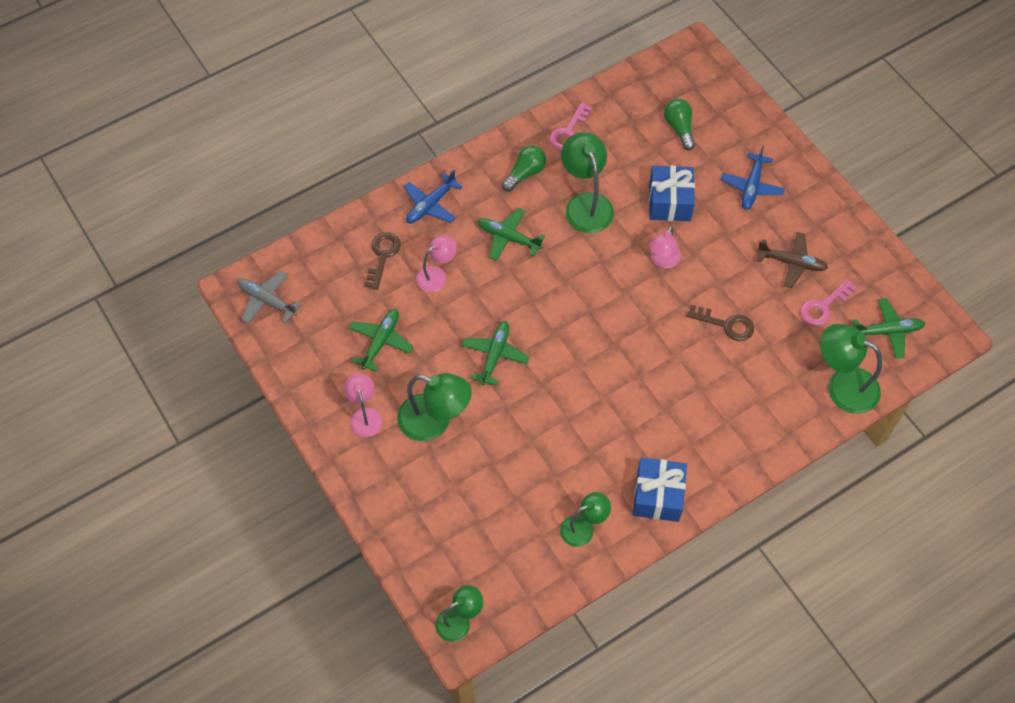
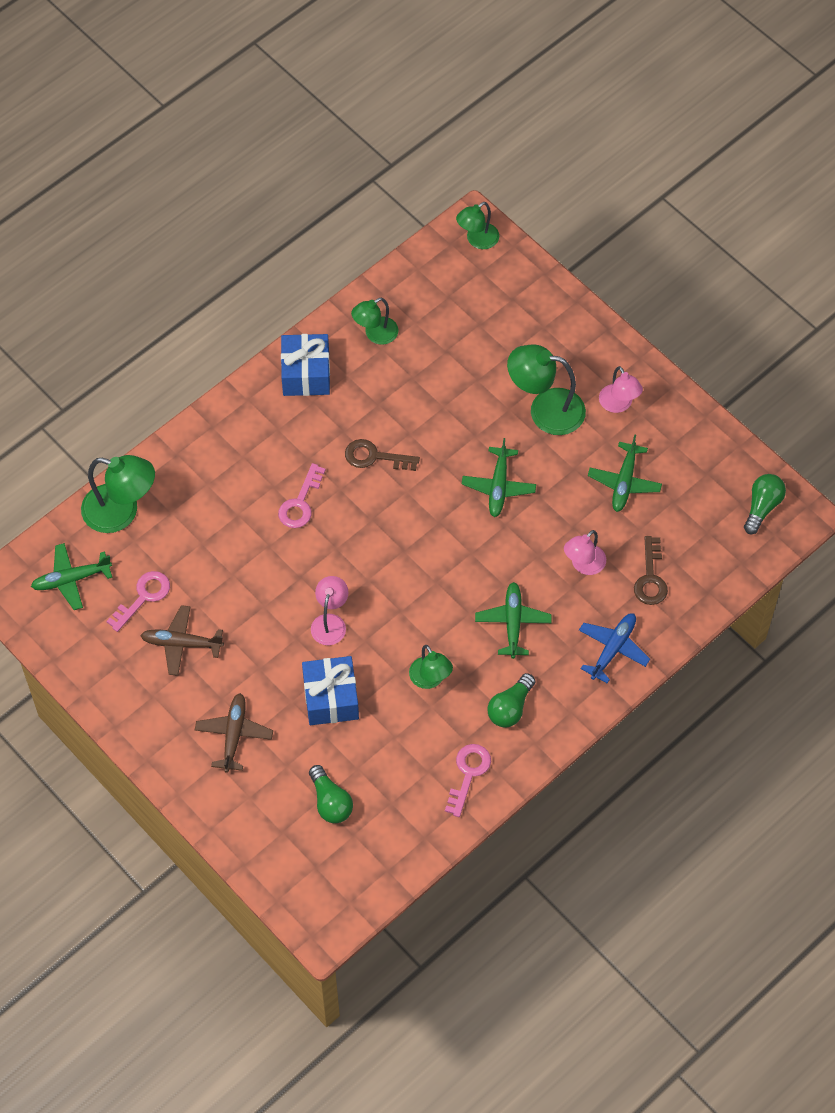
camera: 170 degrees right, 0 degrees up
(267, 300) = (762, 507): grey plane -> green light bulb
(508, 238) = (513, 622): green plane -> green plane turned 105 degrees counterclockwise
(586, 204) = (430, 679): green lamp -> green lamp, size x0.61
(677, 368) = (300, 503): none -> pink key
(726, 324) = (251, 559): brown key -> brown key (374, 457)
(751, 186) = (234, 734): blue plane -> brown plane

